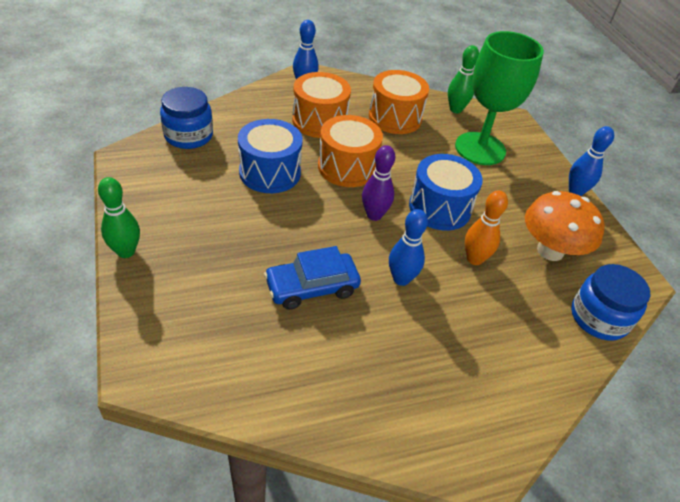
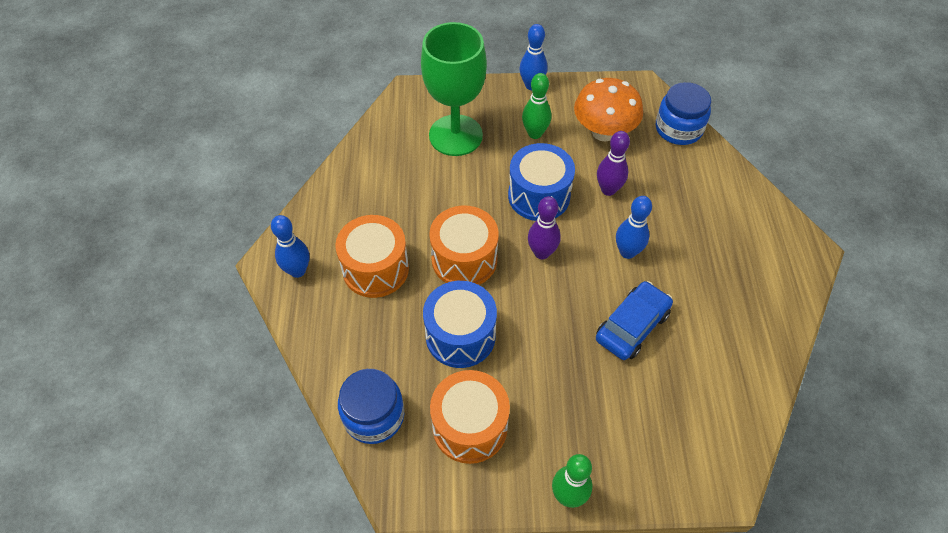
camera: 70 degrees left, 10 degrees up
(312, 287) = (632, 326): blue car -> blue car turned 135 degrees counterclockwise
(395, 117) = (386, 194): orange drum -> orange drum (470, 426)
(455, 109) = (384, 135): green bowling pin -> green bowling pin (535, 133)
(474, 259) = (608, 189): orange bowling pin -> purple bowling pin

